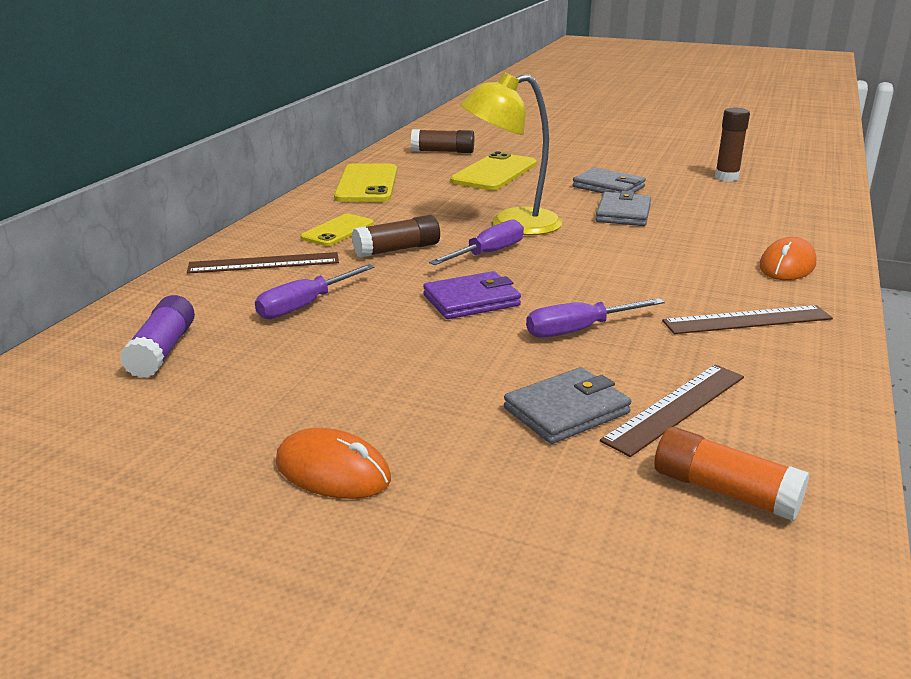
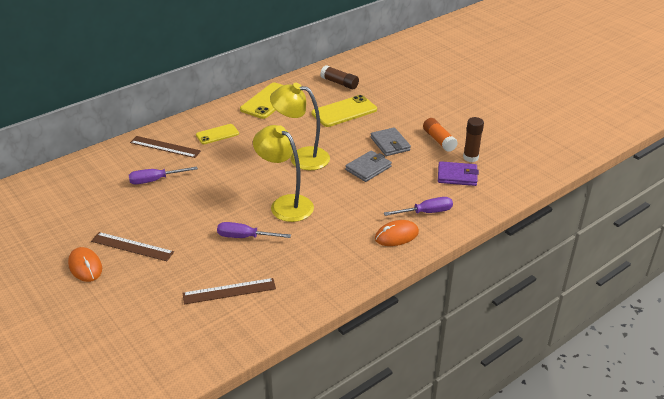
camera: 30 degrees right, 10 degrees up
(162, 350) = (83, 186): purple glue stick -> none
(397, 249) = (229, 157): brown glue stick -> none
(471, 300) = (222, 202): purple wallet -> purple wallet (457, 176)
(488, 253) = (265, 174): purple screwdriver -> purple screwdriver (426, 212)
(566, 411) = (188, 275): grey wallet -> none
(574, 276) = (285, 204): none -> yellow lamp
(724, 491) = (196, 331): orange glue stick -> orange glue stick (439, 140)
(747, 320) = (324, 260): brown ruler -> brown ruler (132, 246)

